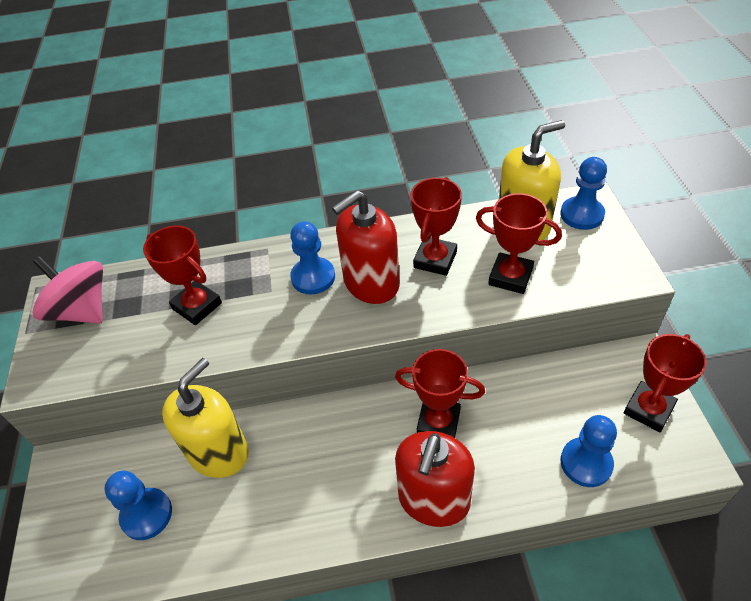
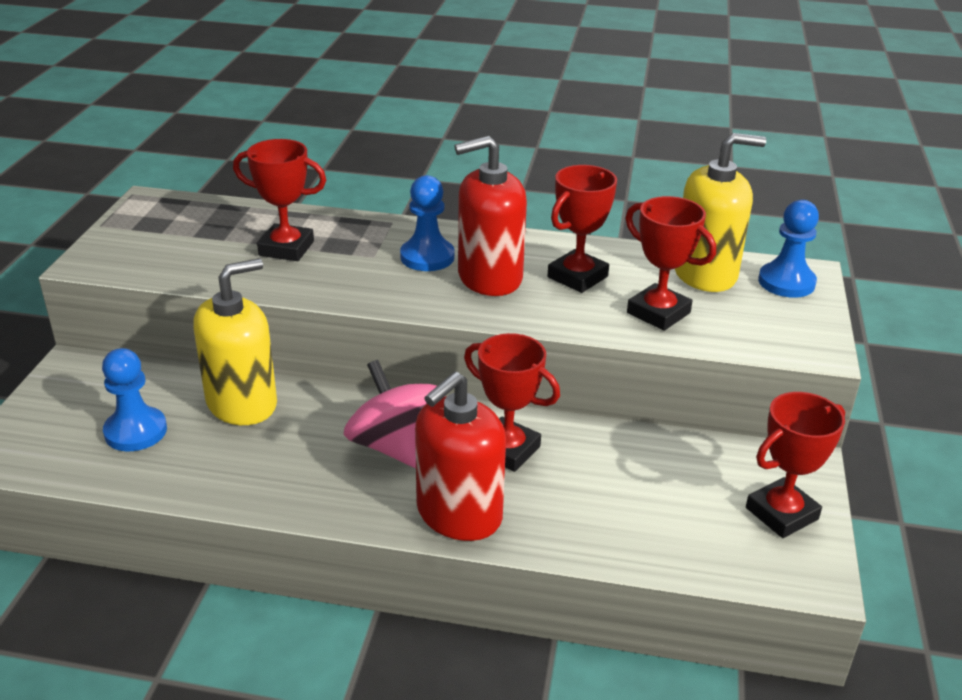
camera: 15 degrees right, 15 degrees down
(82, 310) = (166, 222): pink spinning top -> pink spinning top (396, 446)
(197, 306) = (286, 248): red trophy -> red trophy turned 45 degrees counterclockwise
(586, 463) = (667, 538): blue pawn -> none

